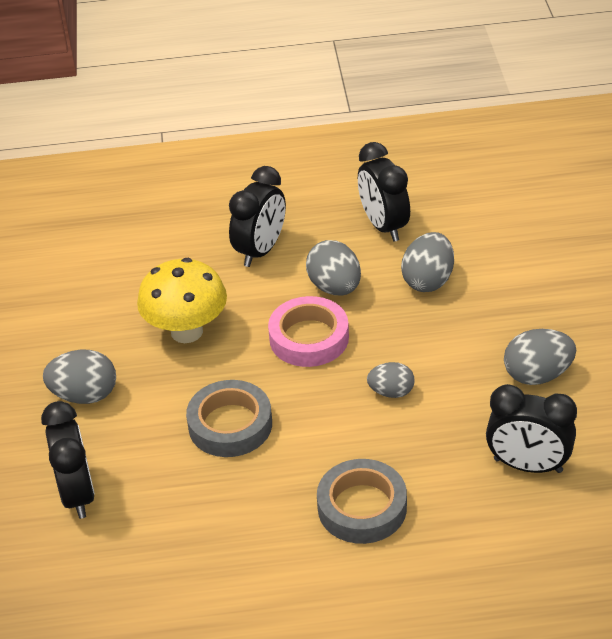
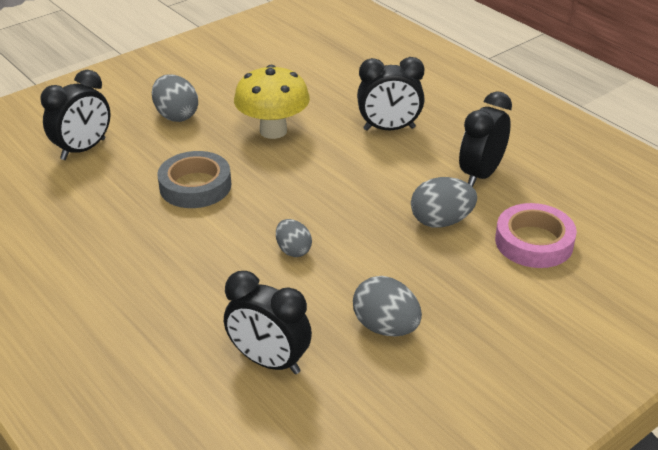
camera: 55 degrees right, 5 degrees down
(309, 338) = (317, 187): pink tape -> pink tape (534, 242)
(335, 287) = (384, 177): grey egg -> none
(362, 507) = (155, 282): grey tape -> none
(528, 465) = (269, 361): black clock -> black clock turned 45 degrees counterclockwise

